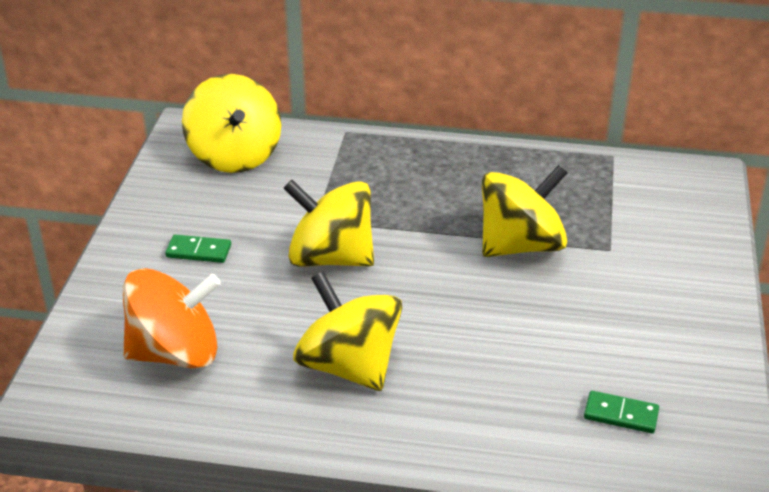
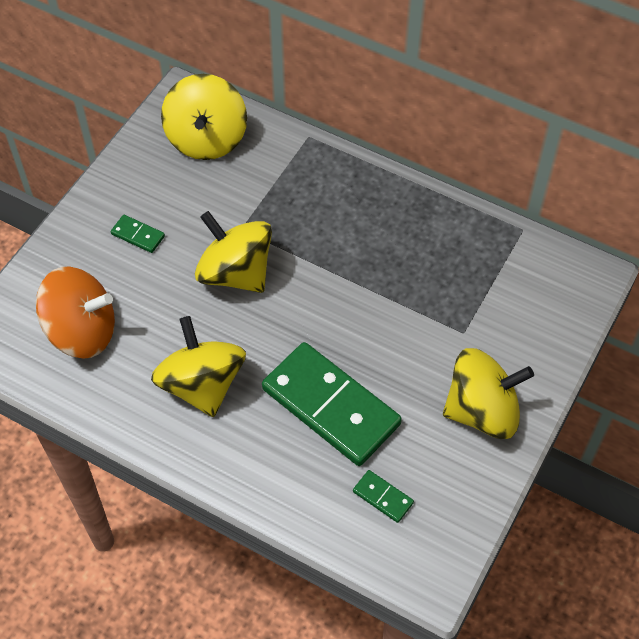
camera: 20 degrees right, 20 degrees up
(509, 348) = (330, 406): none -> green domino
(520, 245) = (392, 306): yellow spinning top -> yellow spinning top (482, 411)

